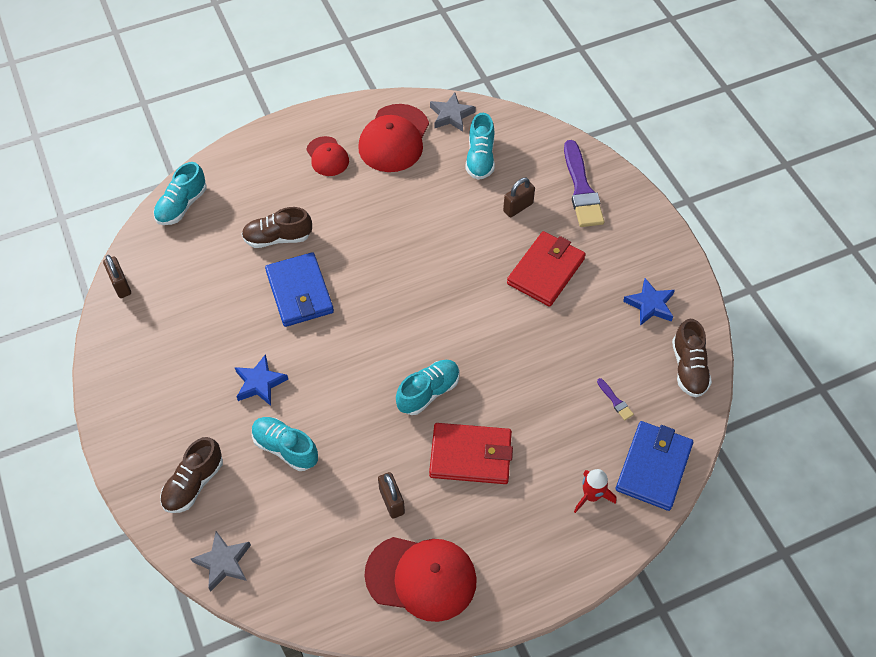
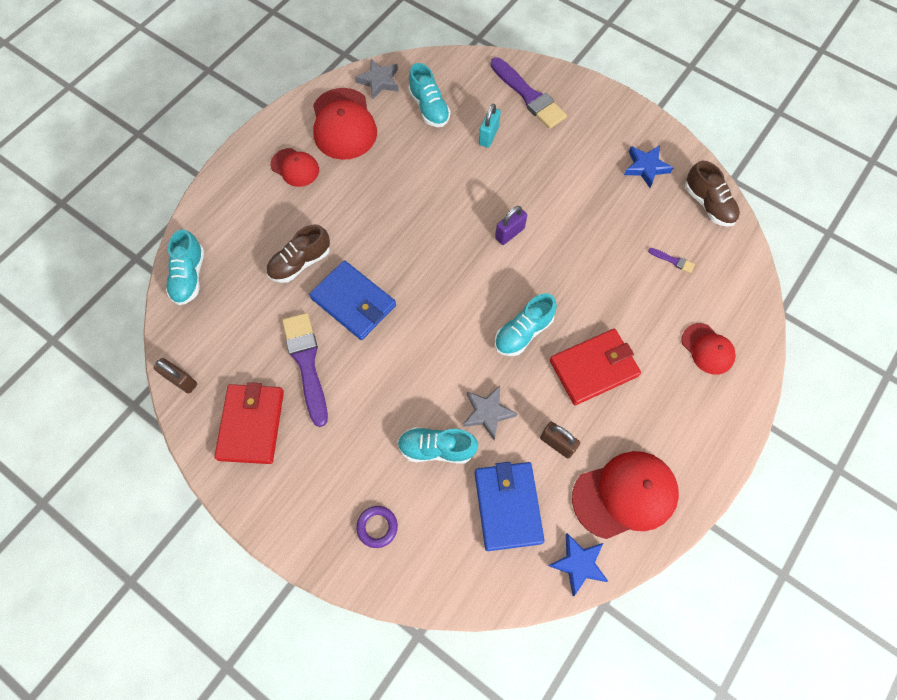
camera: 30 degrees left, 10 degrees up
(193, 483) = (377, 527): brown shoe -> purple ring
(223, 562) = (452, 582): grey star -> grey star (488, 413)
(227, 322) = (306, 363): none -> purple brush
(260, 383) = (374, 402): blue star -> blue star (578, 564)
(428, 392) = (523, 332): turquoise shoe -> turquoise shoe turned 150 degrees counterclockwise
(477, 301) = (509, 233): none -> purple padlock
(518, 207) = (488, 136): brown padlock -> turquoise padlock
(546, 271) = (547, 179): red wallet -> red wallet (251, 424)
(591, 496) = (707, 349): red rocket -> red cap
(653, 467) = (737, 299): blue wallet -> blue wallet (508, 506)

